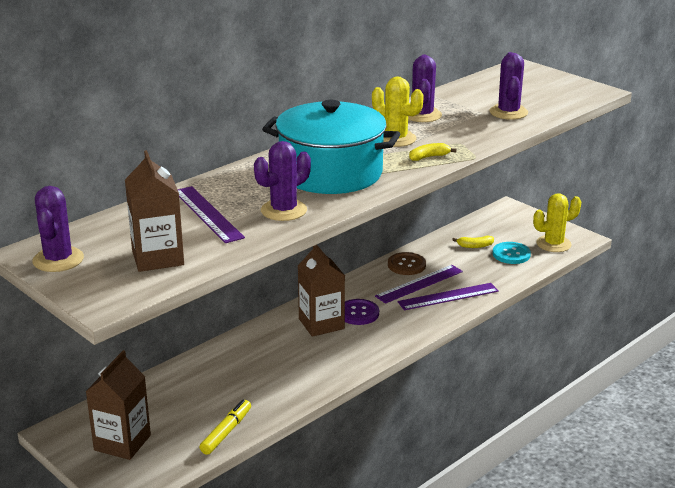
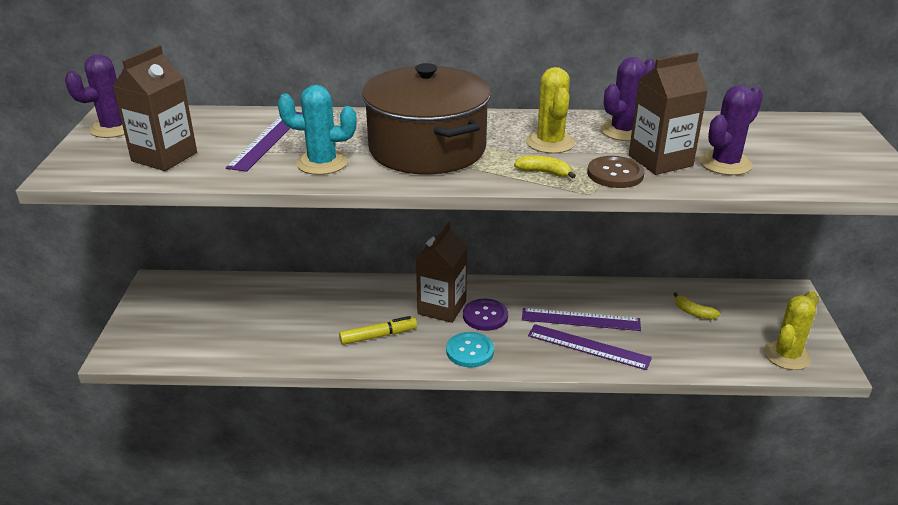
camera: 45 degrees right, 5 degrees up
(122, 443) = (172, 316): brown carton -> brown carton (660, 161)
(226, 432) = (238, 353): yellow marker -> yellow marker (378, 336)
(284, 210) = (322, 163): purple cactus -> turquoise cactus
(331, 173) = (427, 149): turquoise pot -> brown pot
(406, 265) = (596, 296): brown button -> brown button (615, 174)
(511, 254) = (720, 341): turquoise button -> turquoise button (470, 351)
(553, 244) = (787, 355): yellow cactus -> yellow cactus turned 75 degrees counterclockwise

